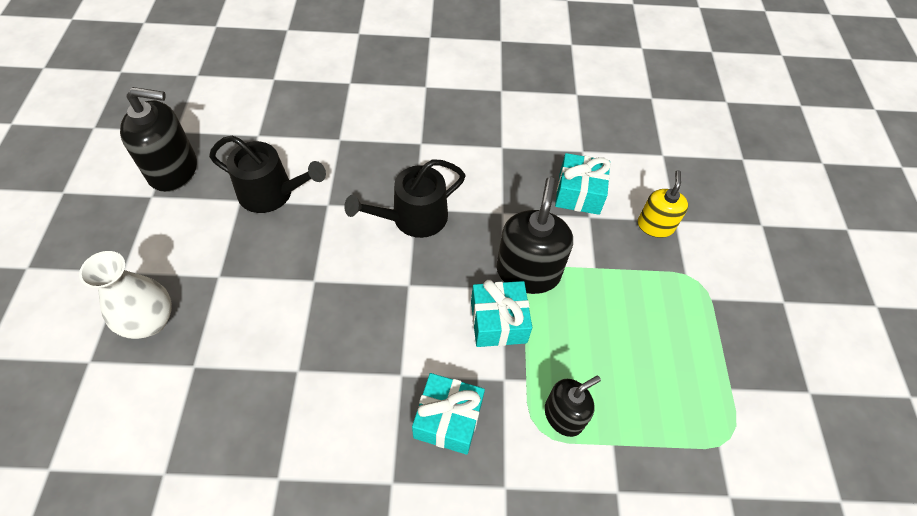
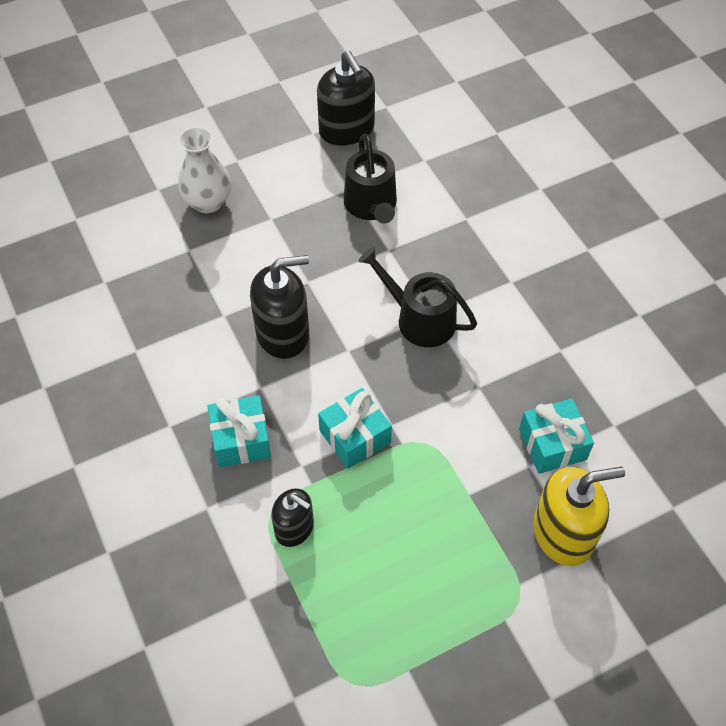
camera: 65 degrees right, 0 degrees up
(528, 272) = (424, 438): black soap dispenser -> black soap dispenser (283, 333)
(655, 225) = (563, 533): yellow soap dispenser -> yellow soap dispenser, size x1.63

